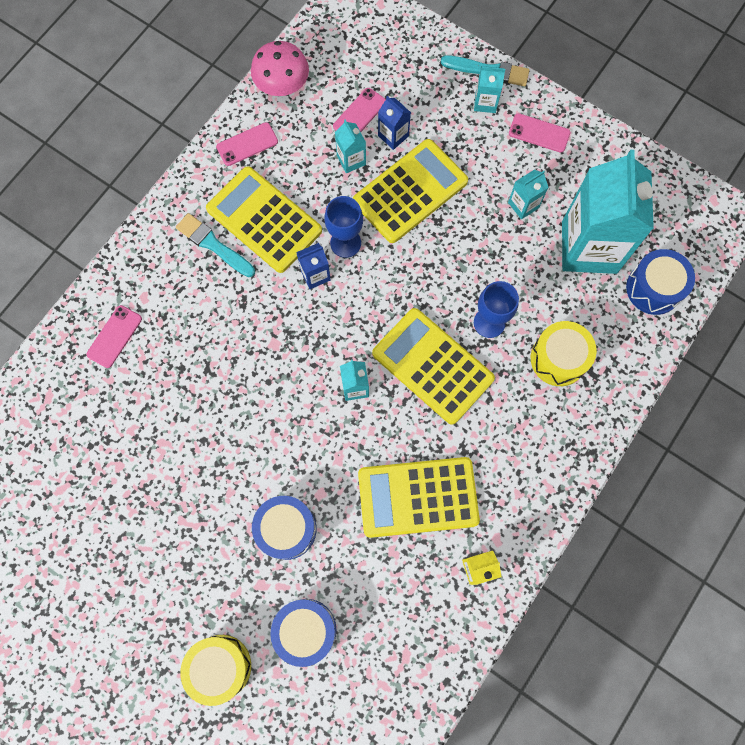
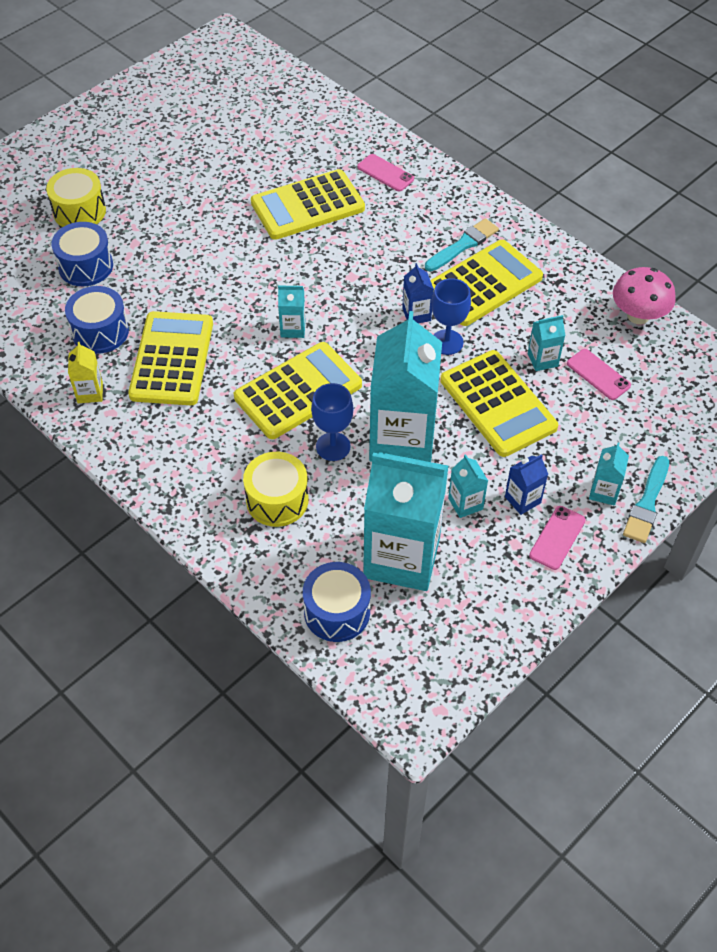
camera: 100 degrees right, 20 degrees down
(177, 408) = (307, 206): none -> yellow calculator
(247, 144) = (571, 280): pink phone -> none
(286, 529) = (176, 264): blue drum -> blue drum (100, 332)
(393, 136) = (568, 399): blue carton -> blue carton (522, 500)
(468, 265) = (402, 440): none -> turquoise carton

